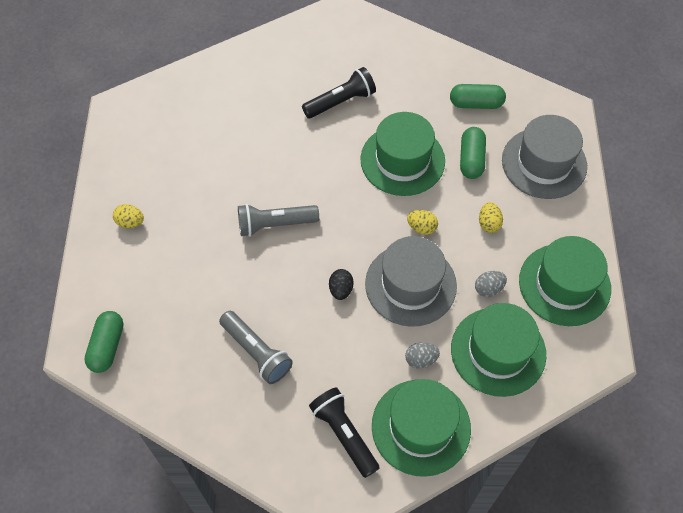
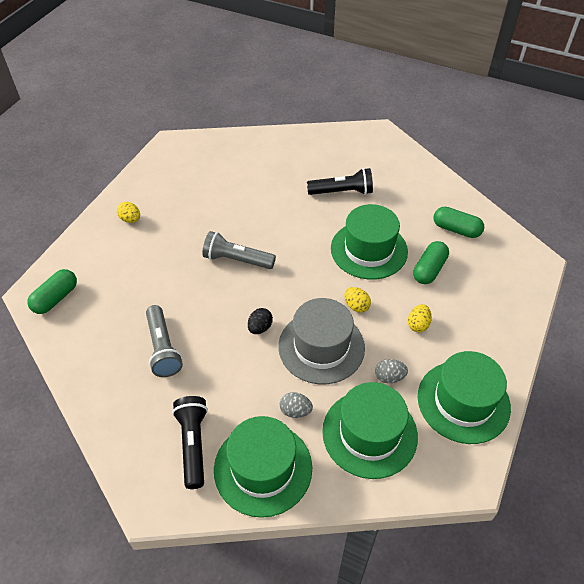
camera: 25 degrees right, 10 degrees down
(544, 163) = (494, 295): grey hat -> none

